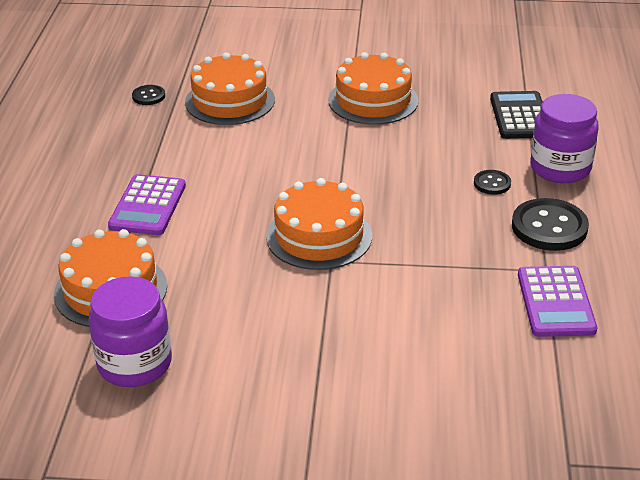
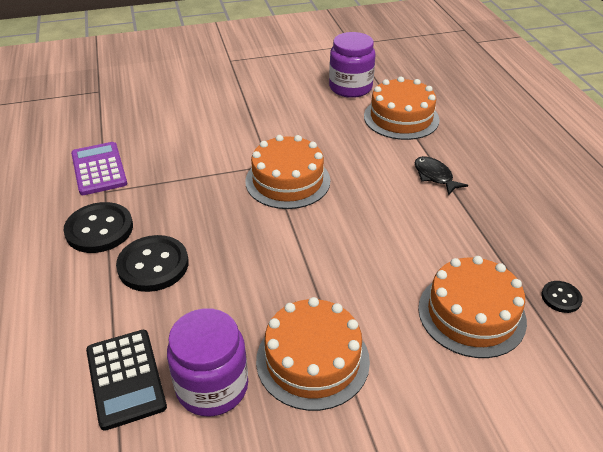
camera: 160 degrees right, 5 degrees up
(148, 206) = (435, 176): purple calculator -> black fish
(492, 183) = (153, 265): black button -> black button, size x1.93
(560, 168) = (82, 302): purple jar -> purple jar (212, 386)

